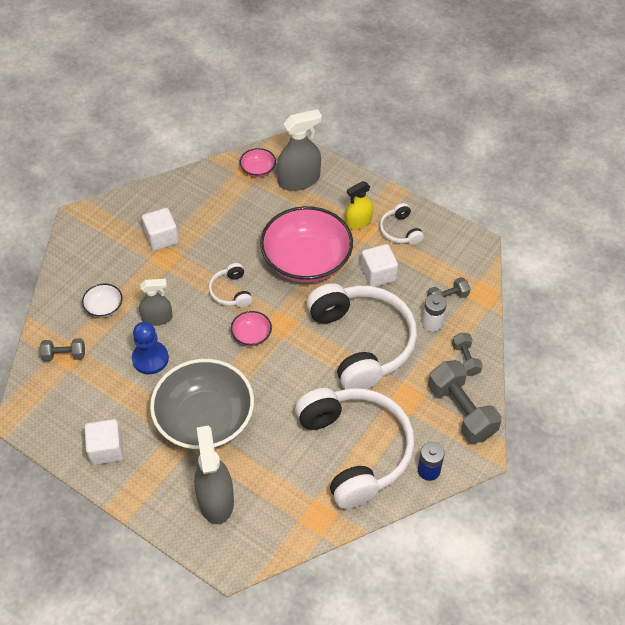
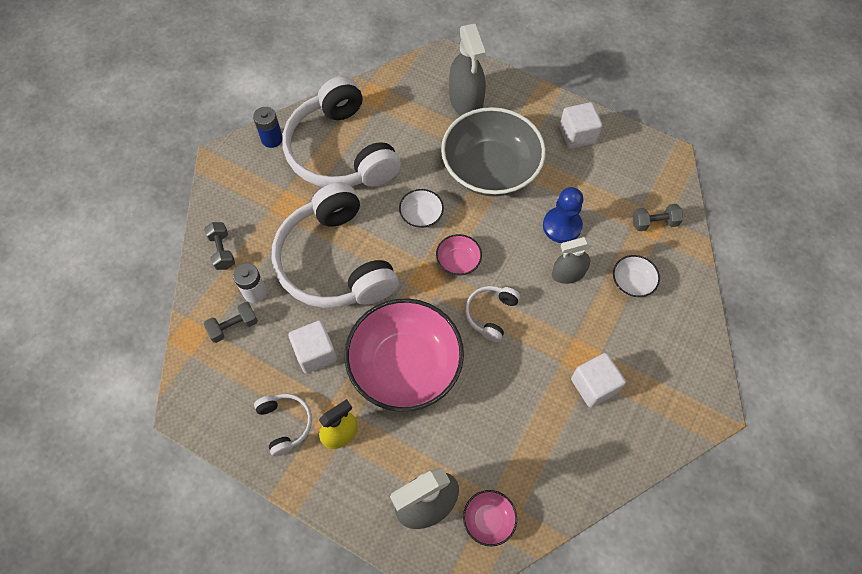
camera: 175 degrees right, 10 degrees up
(231, 292) = (490, 314): white headphones -> white headphones turned 135 degrees counterclockwise
(280, 378) = (421, 215): none -> white bowl
(461, 411) = (234, 196): grey dumbbell -> none

